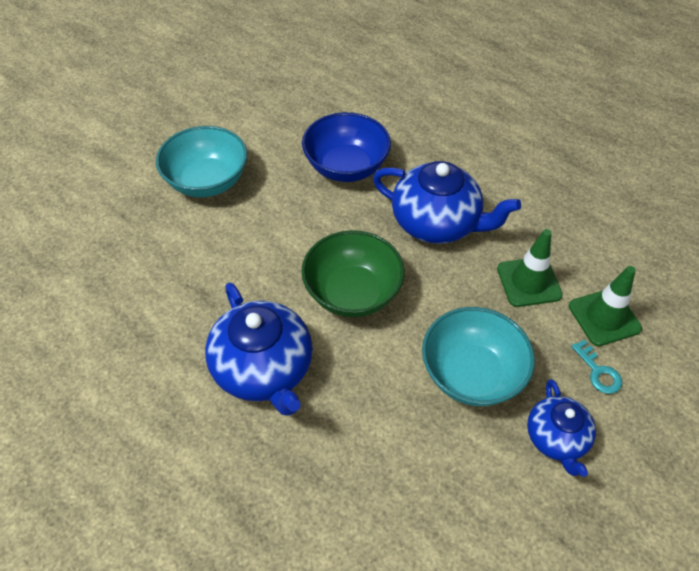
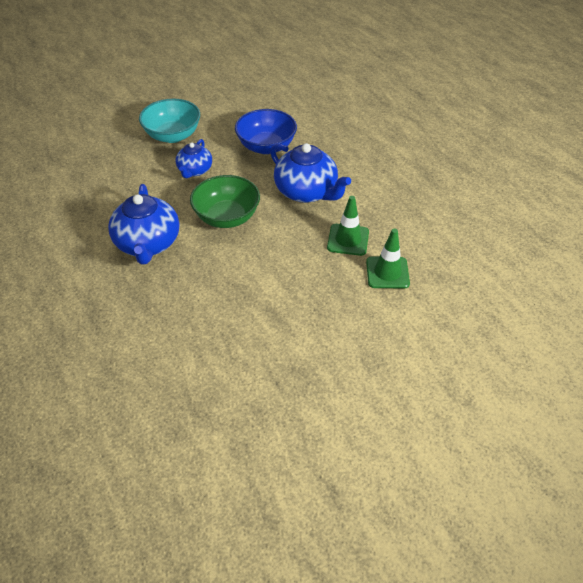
camera: 20 degrees right, 5 degrees down
(471, 374) = (275, 280): turquoise bowl -> none
(556, 438) = (308, 329): blue teapot -> blue teapot (195, 170)
(598, 371) = (362, 301): turquoise key -> none

